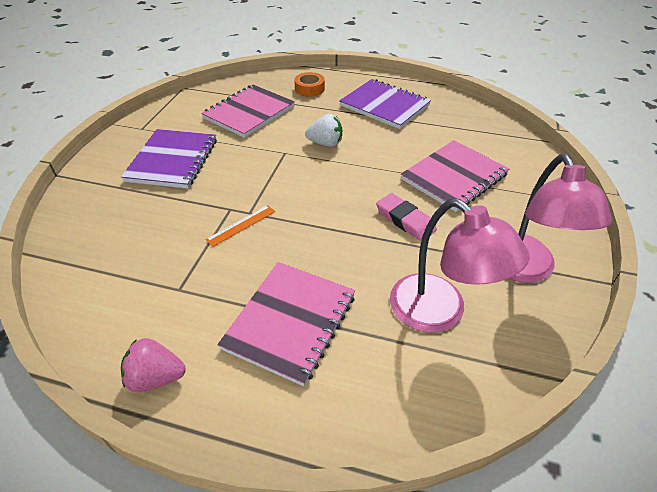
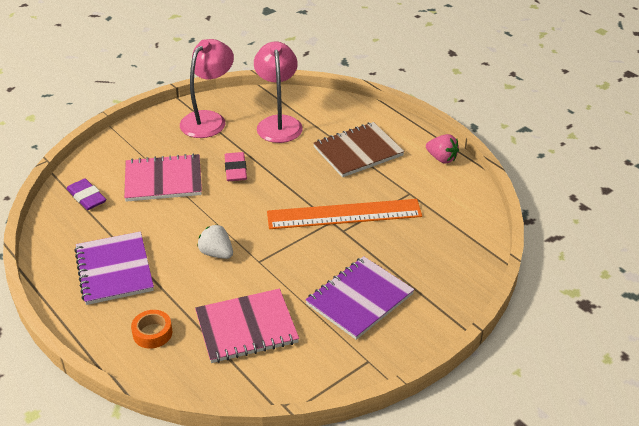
camera: 145 degrees left, 5 degrees down
(241, 225) = (344, 214): orange ruler -> orange ruler, size x2.50
(290, 322) = (358, 151): pink notebook -> brown notebook
(487, 136) = (86, 197): none -> purple eraser

